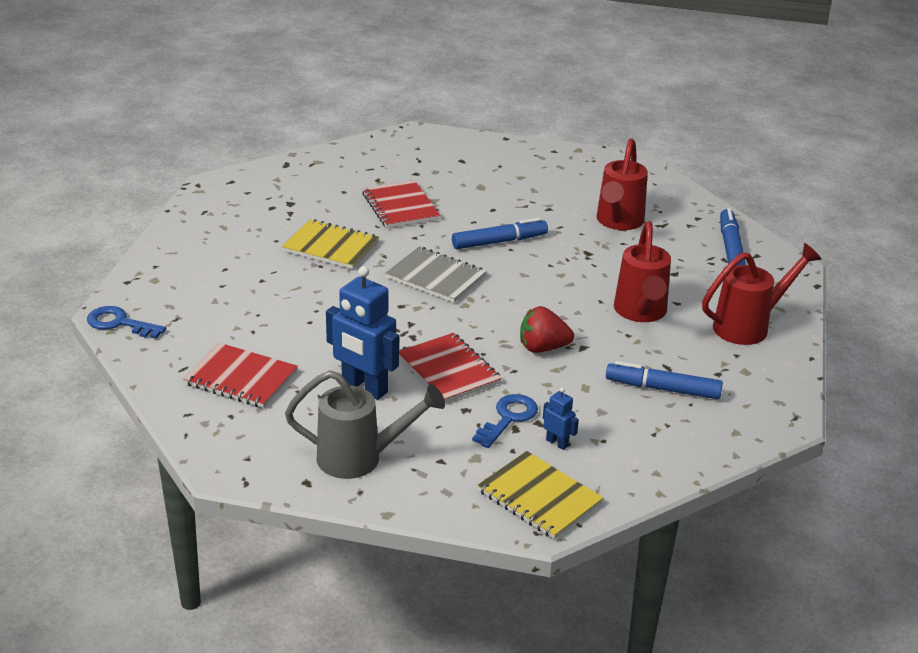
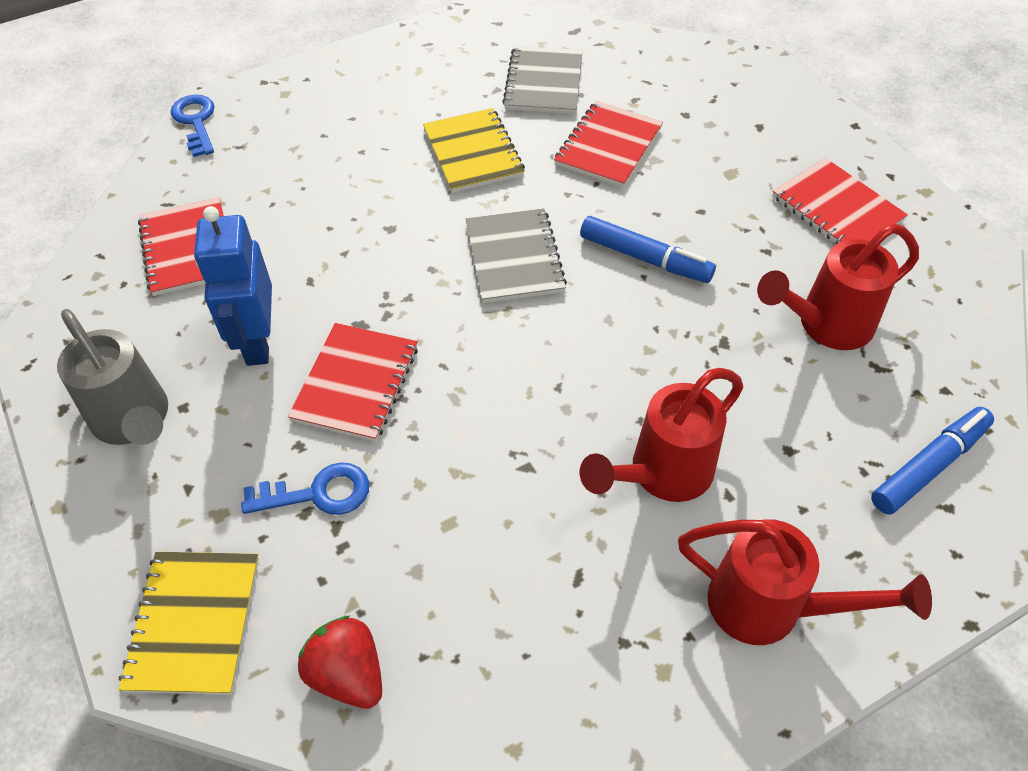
camera: 50 degrees right, 20 degrees up
(313, 196) = (544, 83): none -> grey notebook
(543, 348) = (483, 433): red strawberry -> red strawberry (348, 674)
(552, 176) = (837, 209): none -> red notebook
(557, 443) = (312, 570): blue robot -> none
(662, 389) = (526, 603): blue marker -> none

